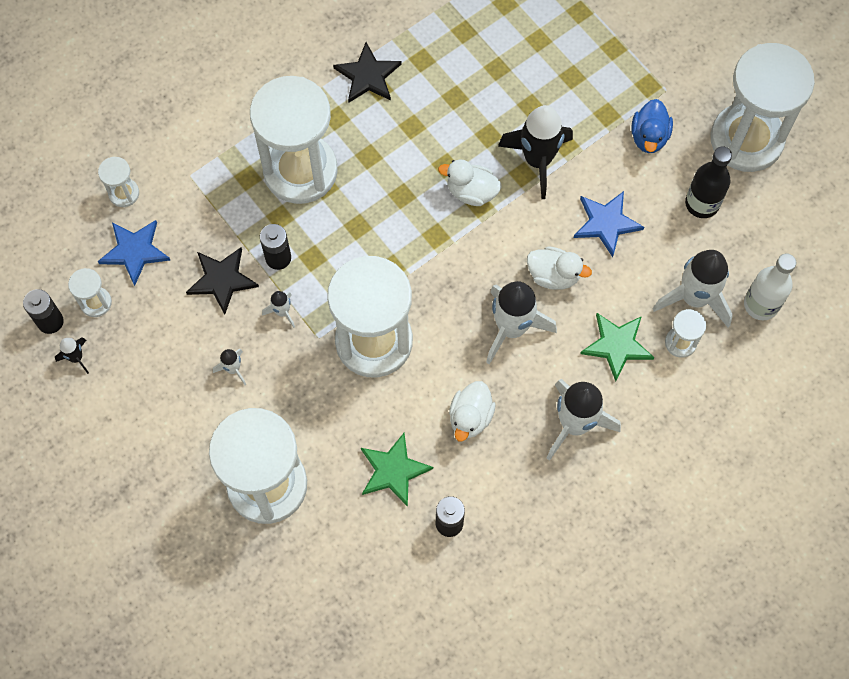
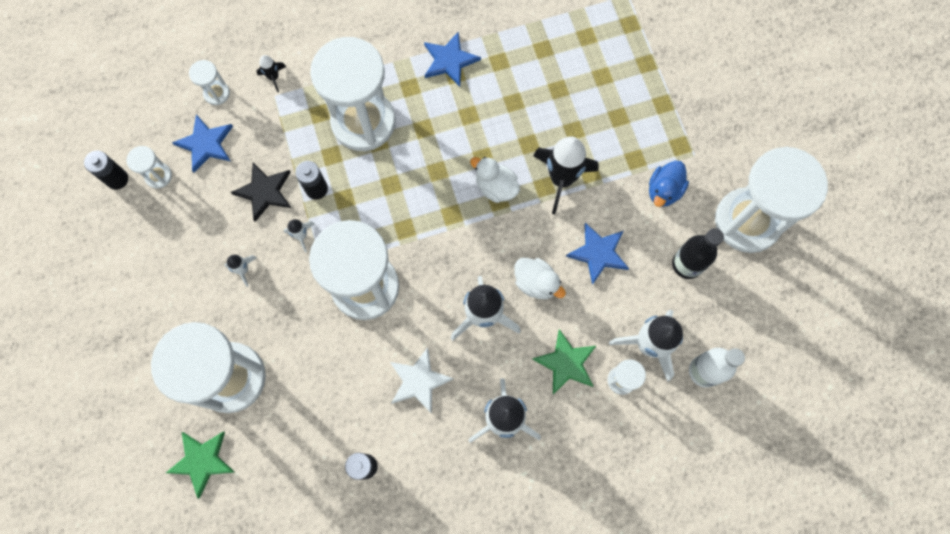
camera: 20 degrees right, 5 degrees up
(76, 358) = (125, 216): black rocket -> black rocket (274, 77)
(368, 76) = (449, 60): black star -> blue star
(393, 470) = (337, 403): green star -> green star (202, 461)
(470, 417) = (419, 381): white duck -> white star

